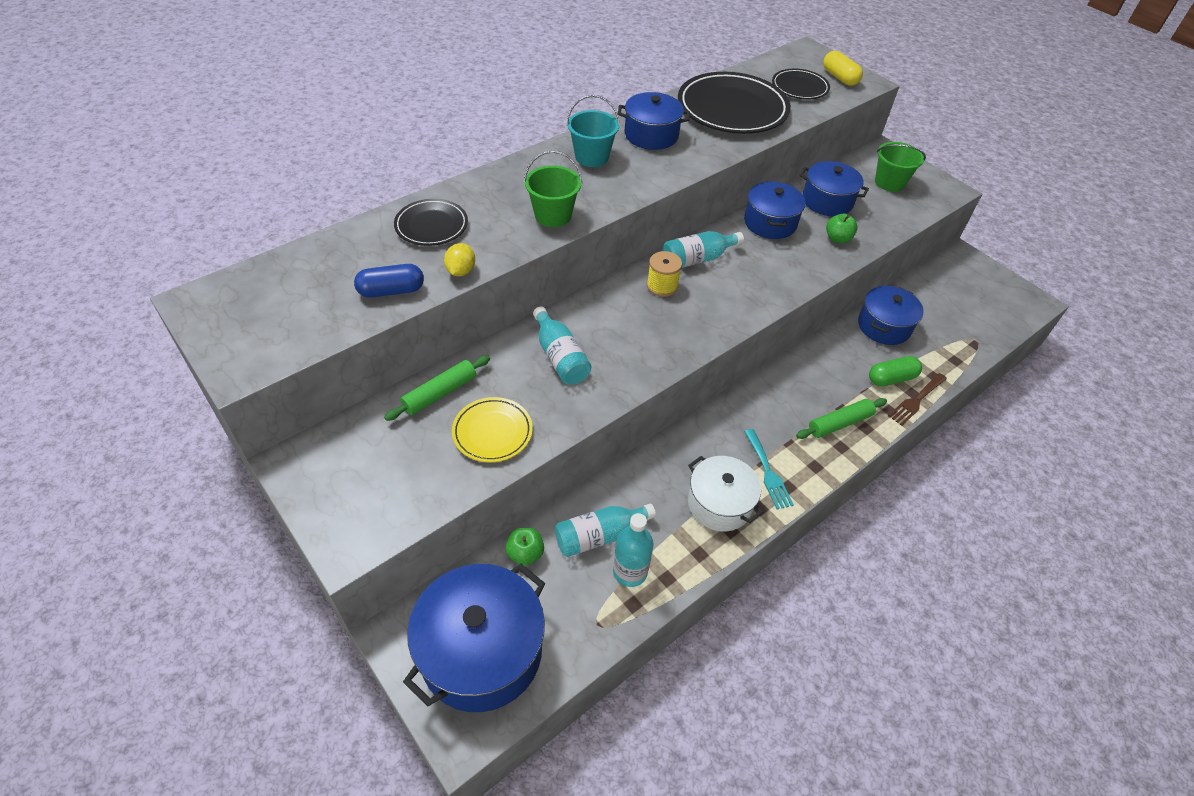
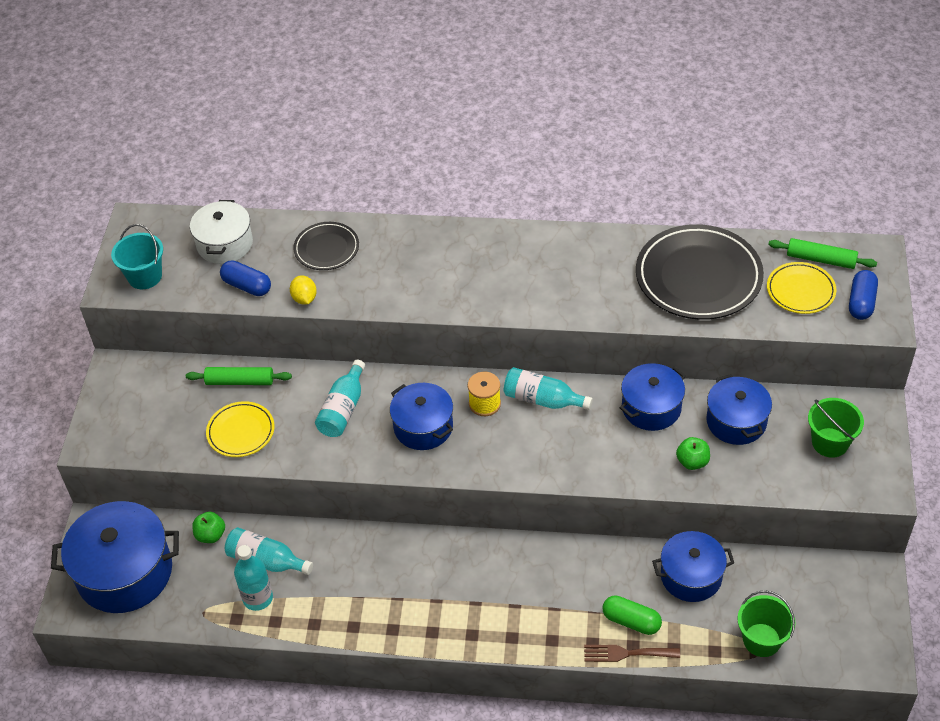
camera: 50 degrees right, 0 degrees up
(461, 271) = (304, 298): yellow lemon -> yellow lemon turned 75 degrees counterclockwise
(553, 215) = (418, 292): green bucket -> green bucket (761, 640)
(591, 157) = (512, 256): turquoise bucket -> turquoise bucket (145, 276)
(651, 135) = (588, 263): blue pot -> blue pot (423, 427)
(719, 504) = (368, 604): white pot -> white pot (225, 244)
(768, 472) = (431, 611): turquoise fork -> none
(799, 87) = (800, 291): black plate -> yellow plate
(839, 77) = (861, 302): yellow capsule -> blue capsule
(839, 423) = (535, 620): green rolling pin -> green rolling pin (821, 259)

